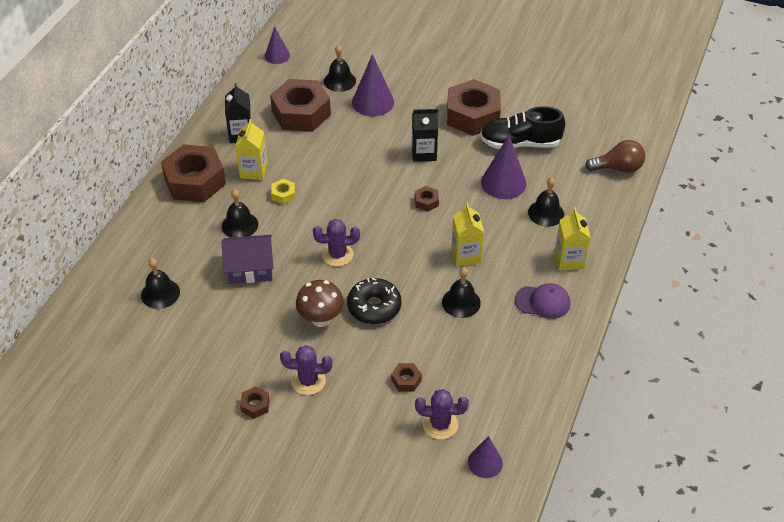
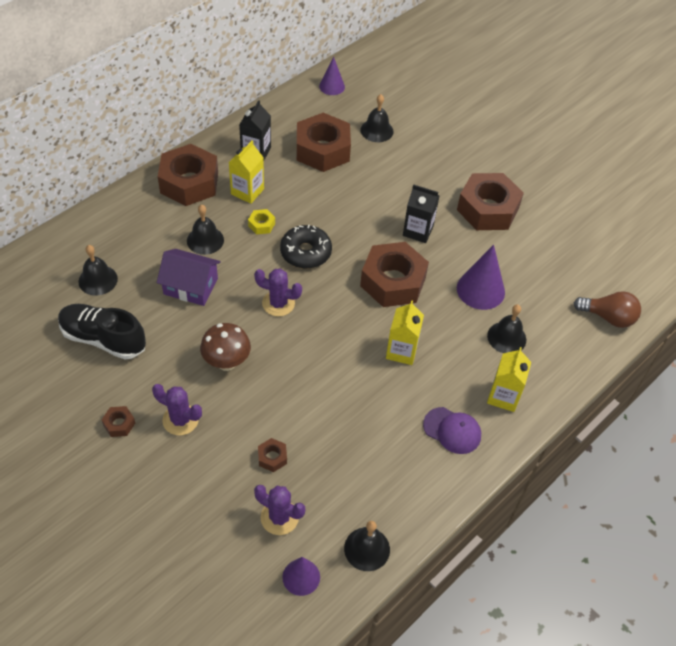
camera: 20 degrees right, 5 degrees up
(373, 102) = (396, 162): purple cone -> none
(374, 307) = (283, 370): black donut -> black donut (305, 252)
(426, 202) = (393, 281): brown nut -> brown nut, size x2.42
(461, 302) = (370, 398): black bell -> black bell (367, 549)
(520, 143) = (520, 255): black shoe -> black shoe (103, 339)

